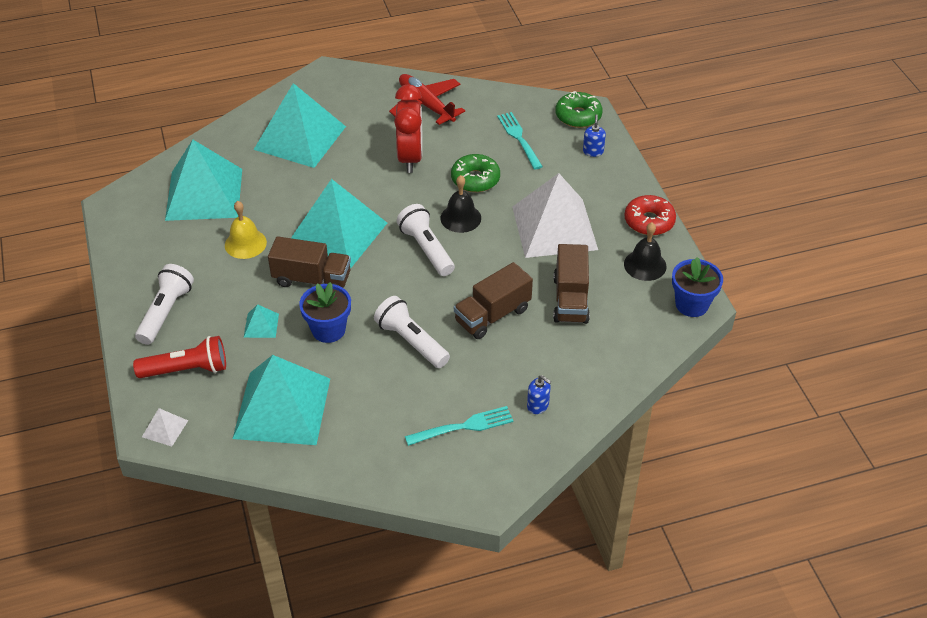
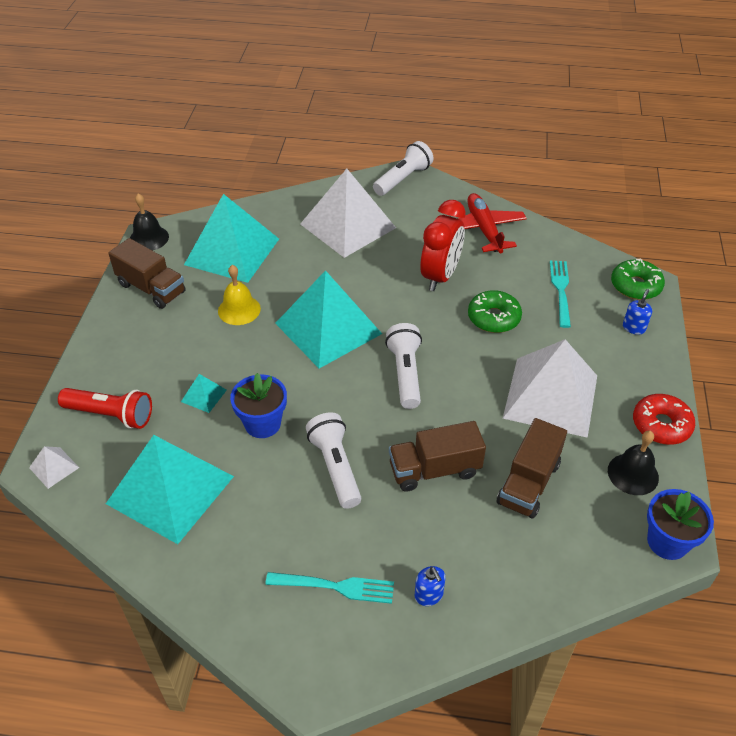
camera: 25 degrees right, 0 degrees up
(165, 312) = (129, 351): white flashlight -> white flashlight (403, 179)
(300, 137) = (348, 225): turquoise pyramid -> white pyramid
(312, 279) = (278, 366): brown truck -> brown truck (151, 288)
(460, 218) = (457, 353): black bell -> black bell (149, 238)

